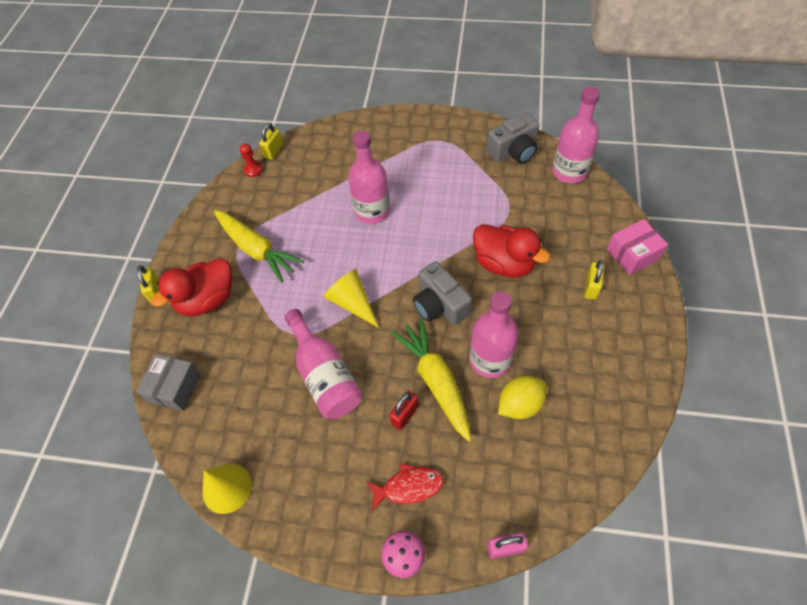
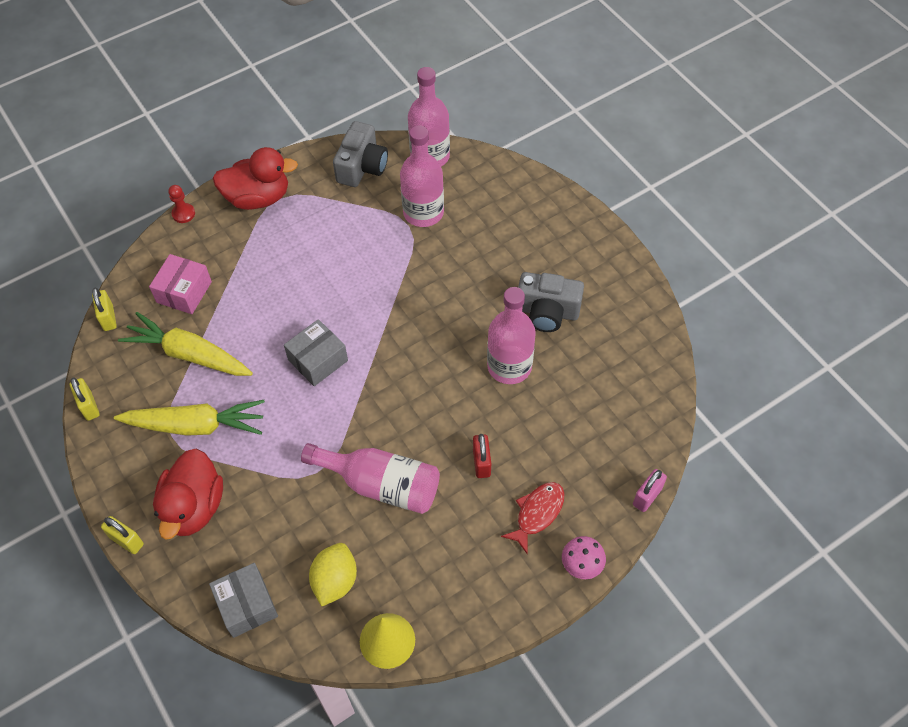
camera: 45 degrees left, 0 degrees up
(253, 170) = (105, 351): red pawn -> red pawn (183, 214)
(352, 302) = (343, 405): yellow cone -> none
(365, 260) = (318, 360): none -> grey box
(372, 211) = (278, 310): pink bottle -> pink bottle (423, 212)
(436, 381) = (482, 416): yellow carrot -> yellow carrot (189, 354)
(440, 305) = (425, 351): grey camera -> grey camera (547, 312)
(504, 264) = (447, 277): red duck -> red duck (258, 198)
(520, 404) = (564, 384): yellow lemon -> yellow lemon (335, 581)
(591, 287) = (536, 249): yellow padlock -> yellow padlock (89, 406)
(632, 254) = (545, 198): pink box -> pink box (184, 292)

